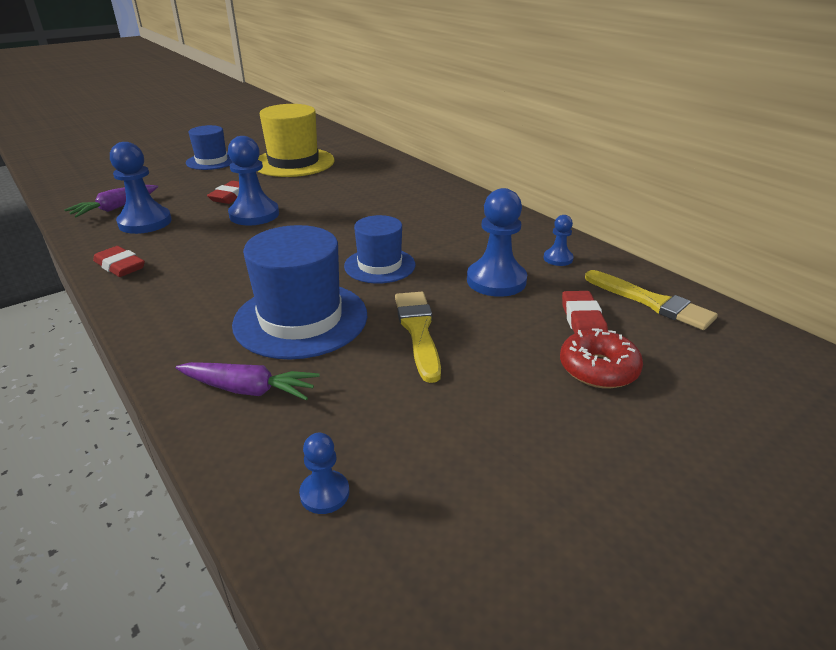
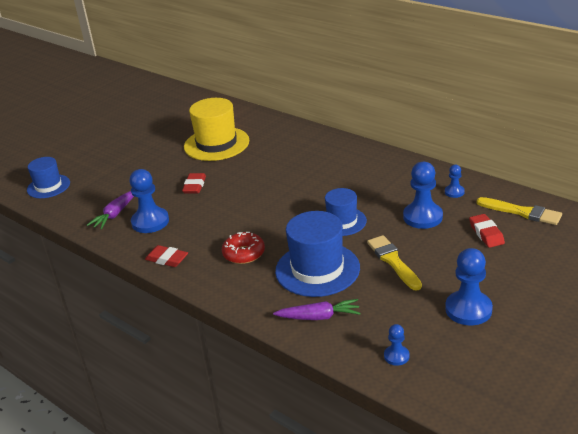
camera: 10 degrees left, 0 degrees up
(212, 161) = (149, 155): blue hat -> blue hat (48, 186)
(254, 215) = (225, 199): blue pawn -> blue pawn (468, 309)
(598, 369) = (505, 261): red donut -> red donut (244, 254)

